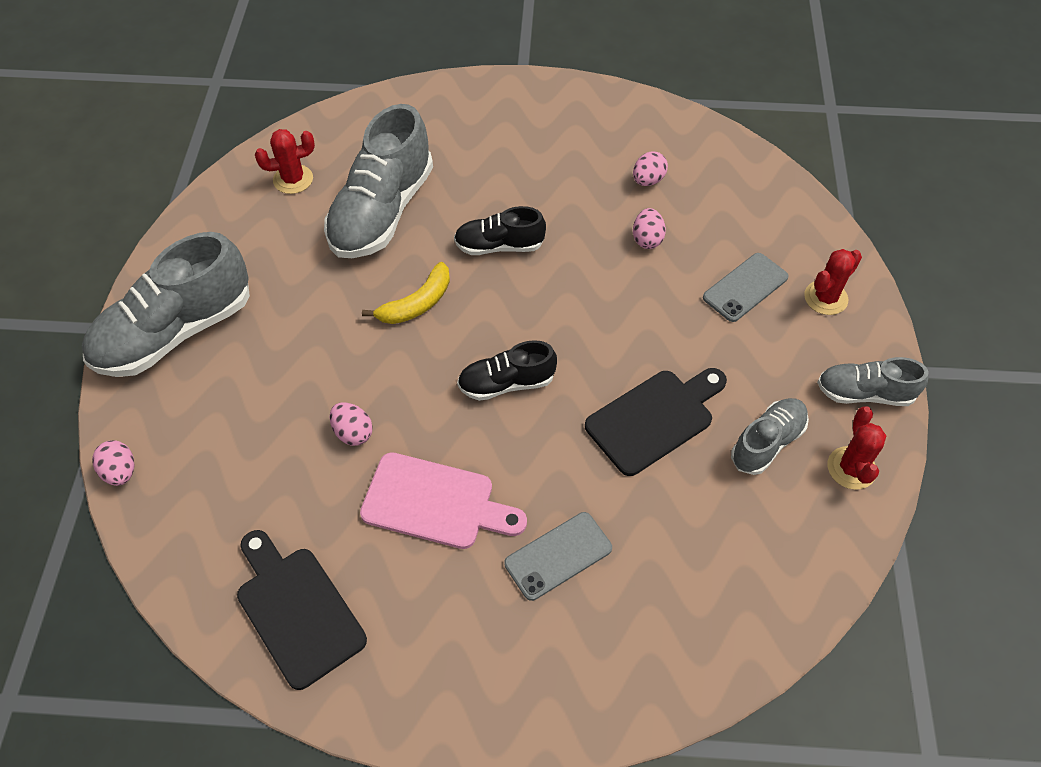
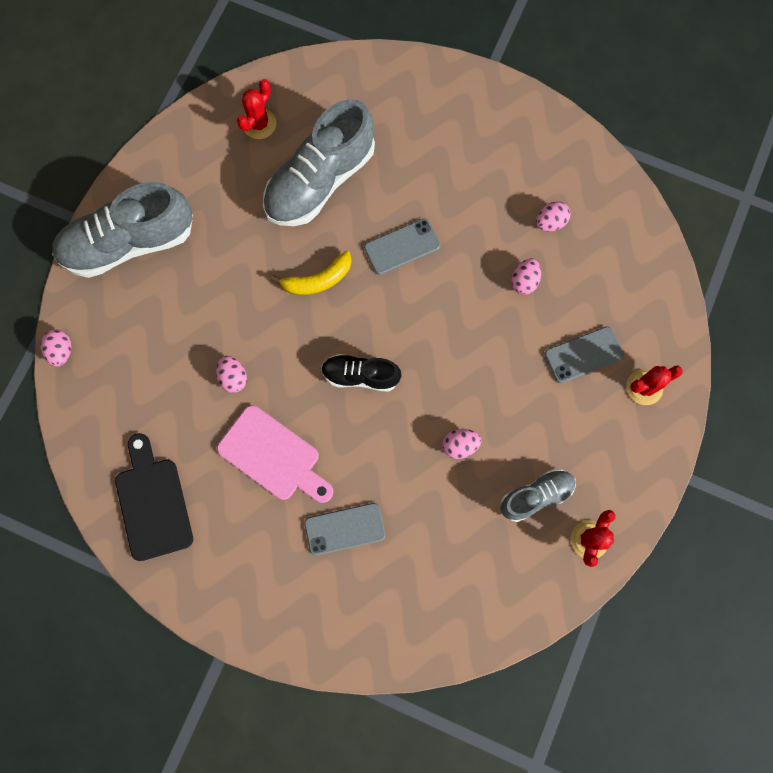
camera: 20 degrees right, 20 degrees up
(293, 179) = (259, 124): red cactus -> red cactus turned 60 degrees counterclockwise
(499, 246) = (402, 247): black shoe -> grey phone
(654, 418) = (460, 445): black cutting board -> pink egg
(864, 393) = (632, 482): grey shoe -> none

